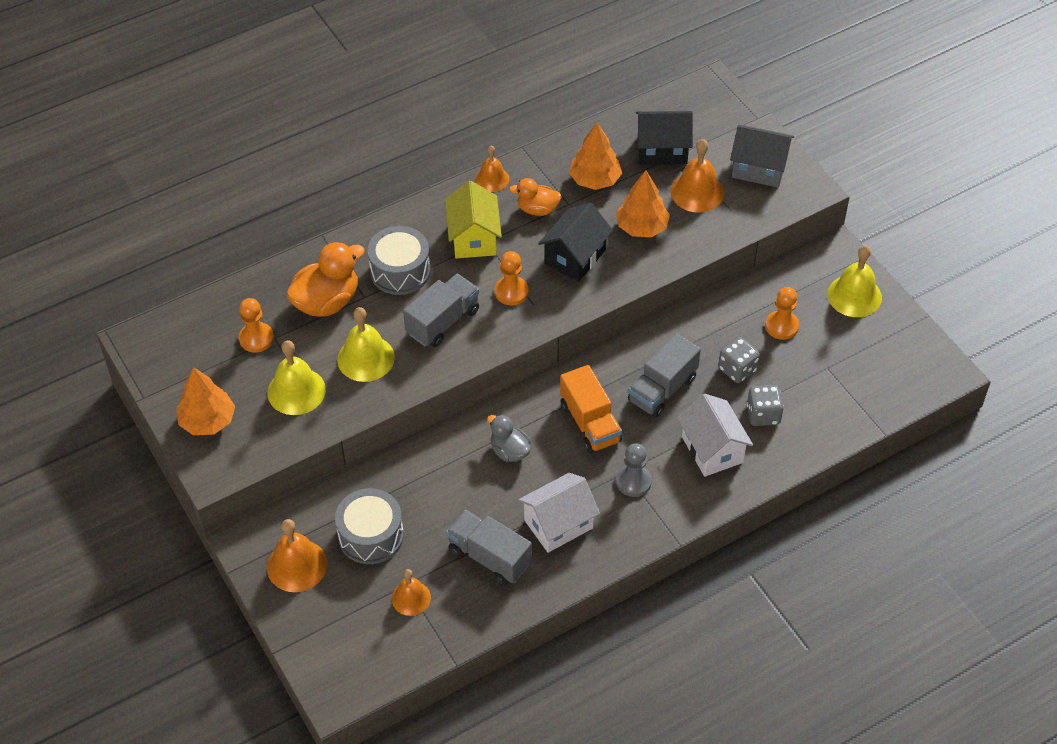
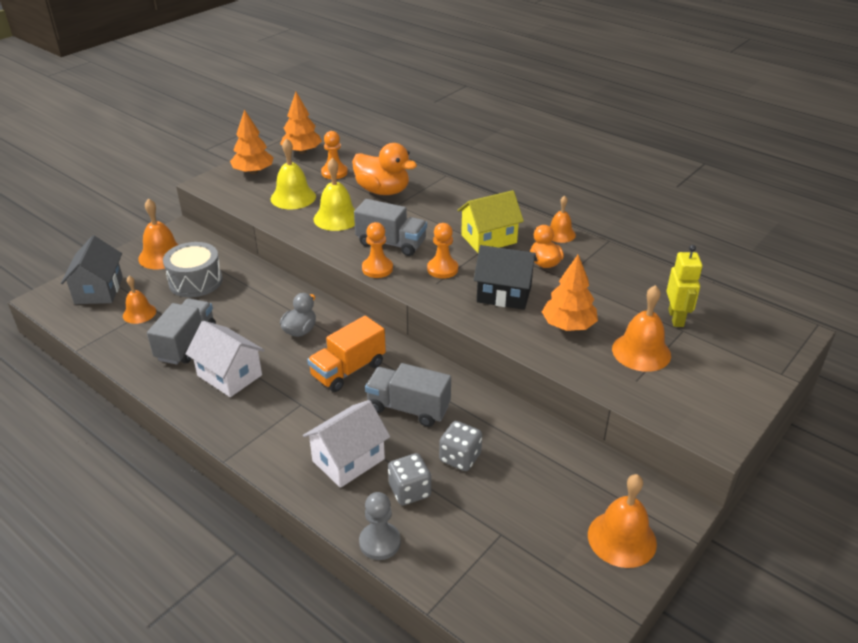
camera: 70 degrees right, 15 degrees down
(400, 271) = (432, 214): grey drum -> none
(595, 180) = (604, 286): orange tree -> orange tree (302, 151)
(633, 481) = (290, 412): grey pawn -> grey pawn (380, 542)
(662, 150) = (676, 318): black house -> yellow robot
(759, 168) = (711, 389): grey house -> grey house (99, 290)
(781, 326) = (538, 481): orange pawn -> orange pawn (377, 268)
(854, 296) = (622, 538): yellow bell -> orange bell

